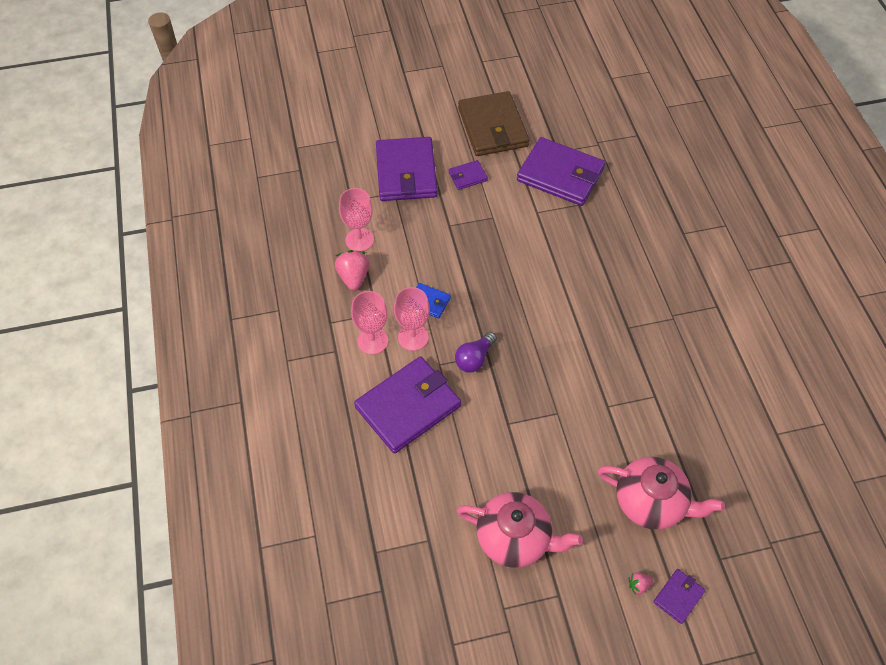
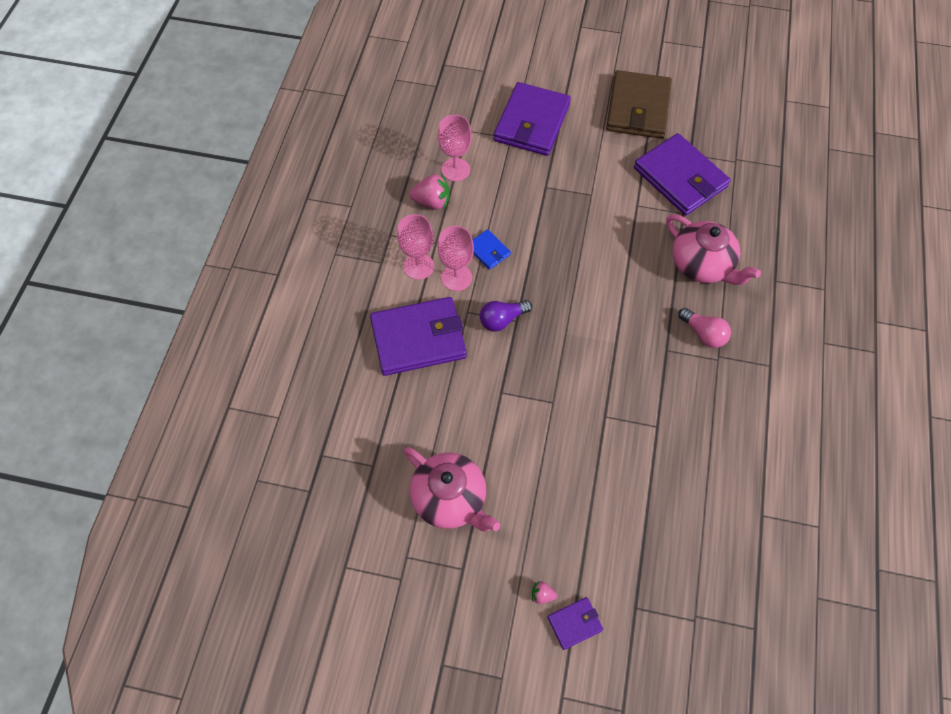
camera: 25 degrees right, 5 degrees up
(353, 277) = (432, 202): pink strawberry -> pink strawberry turned 75 degrees clockwise
(467, 176) = (588, 147): purple wallet -> none
(650, 301) = (703, 334): none -> pink light bulb
(651, 502) = (597, 524): pink teapot -> pink teapot (702, 265)

